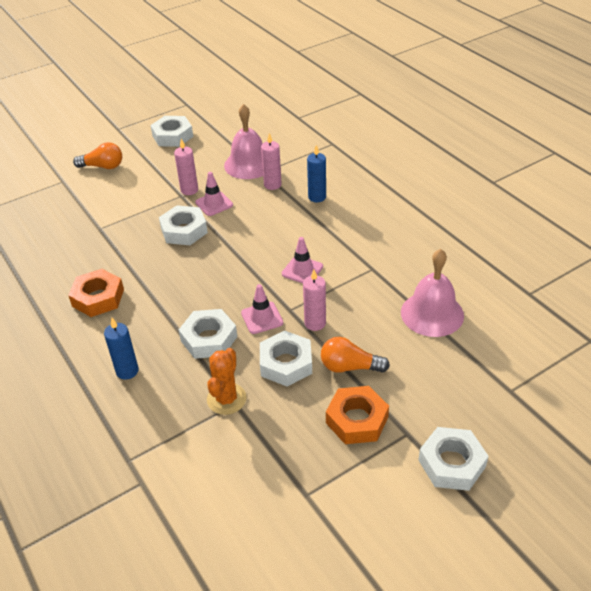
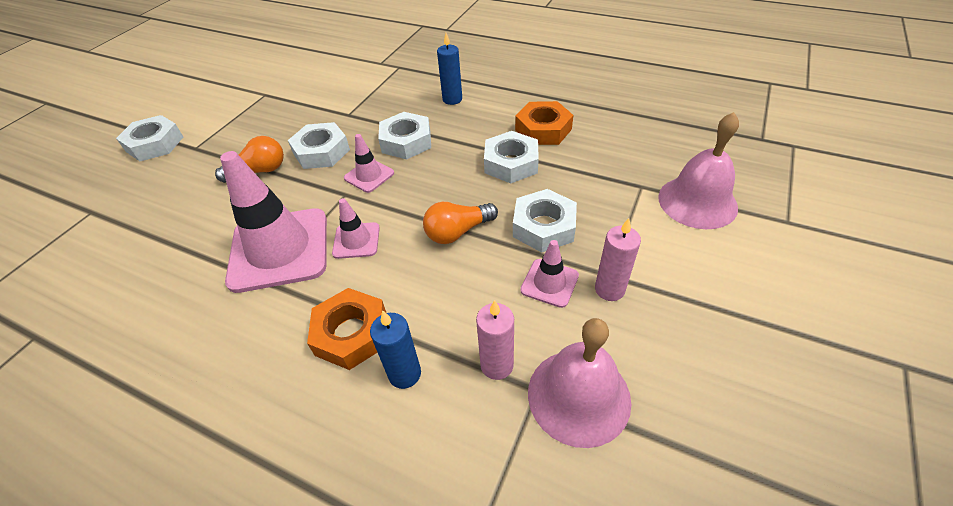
camera: 150 degrees right, 5 degrees up
(103, 166) = (783, 270): orange light bulb -> orange light bulb (457, 232)
(172, 136) = (792, 400): white nut -> white nut (511, 163)
(226, 399) = (356, 114): orange cactus -> none
(315, 323) = (311, 192): pink candle -> none
(356, 286) = (279, 249): none -> pink traffic cone
(357, 420) = (240, 140): orange nut -> orange nut (351, 333)
(432, 313) = (176, 254): pink bell -> pink bell (697, 202)

